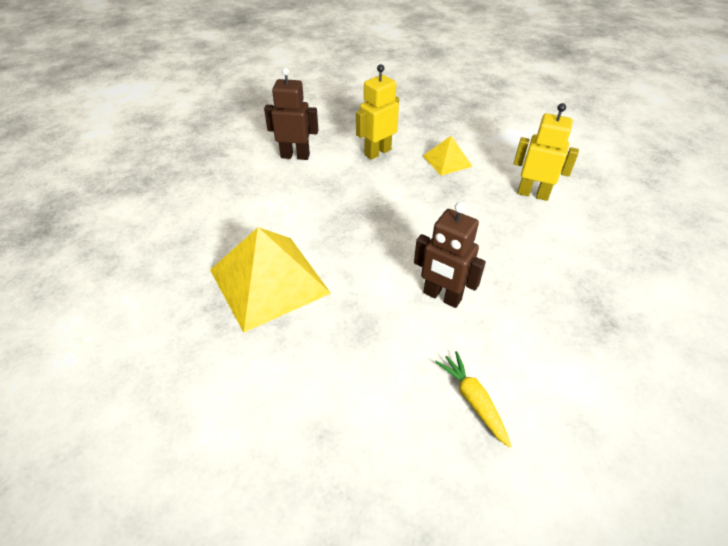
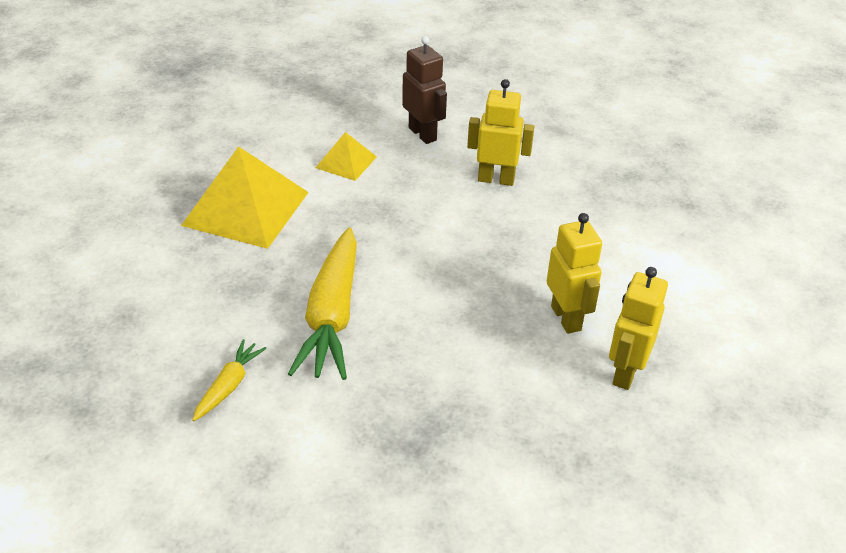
camera: 50 degrees right, 5 degrees down
(442, 296) = (332, 316): brown robot -> yellow carrot
(447, 161) = (544, 232): yellow pyramid -> yellow pyramid (346, 162)
(597, 197) = (625, 372): none -> yellow robot

